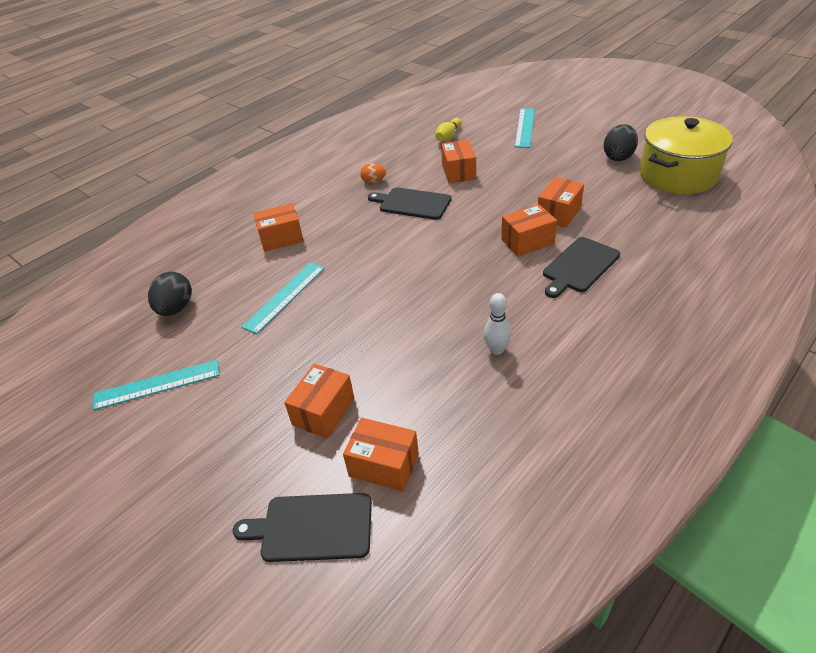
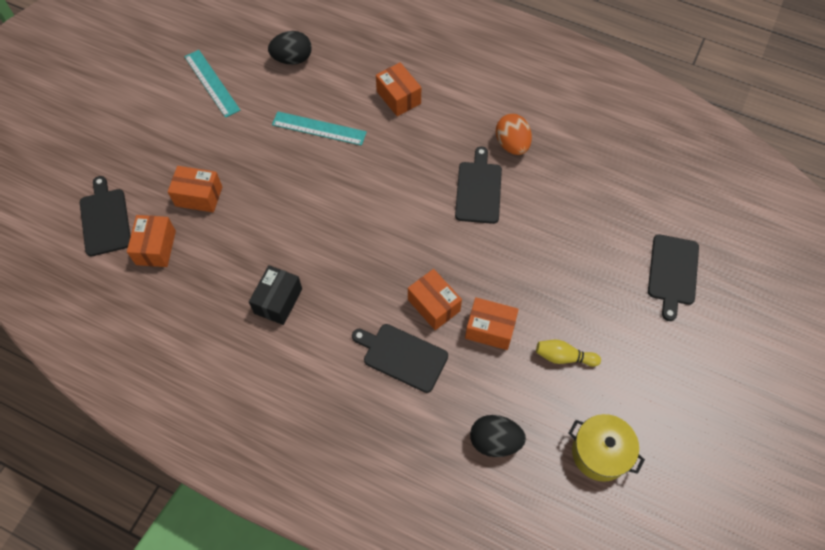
camera: 70 degrees right, 20 degrees up
(374, 181) = (512, 144): orange egg -> orange egg, size x1.63
(448, 137) = (626, 194): yellow bowling pin -> yellow bowling pin (564, 357)
(458, 172) = (549, 220): orange box -> none
(496, 350) = (278, 301): white bowling pin -> black box
(525, 127) = (672, 272): turquoise ruler -> black cutting board
(618, 156) = (627, 384): black egg -> black egg (495, 441)
(678, 175) = (600, 452): yellow pot -> yellow pot, size x0.63

